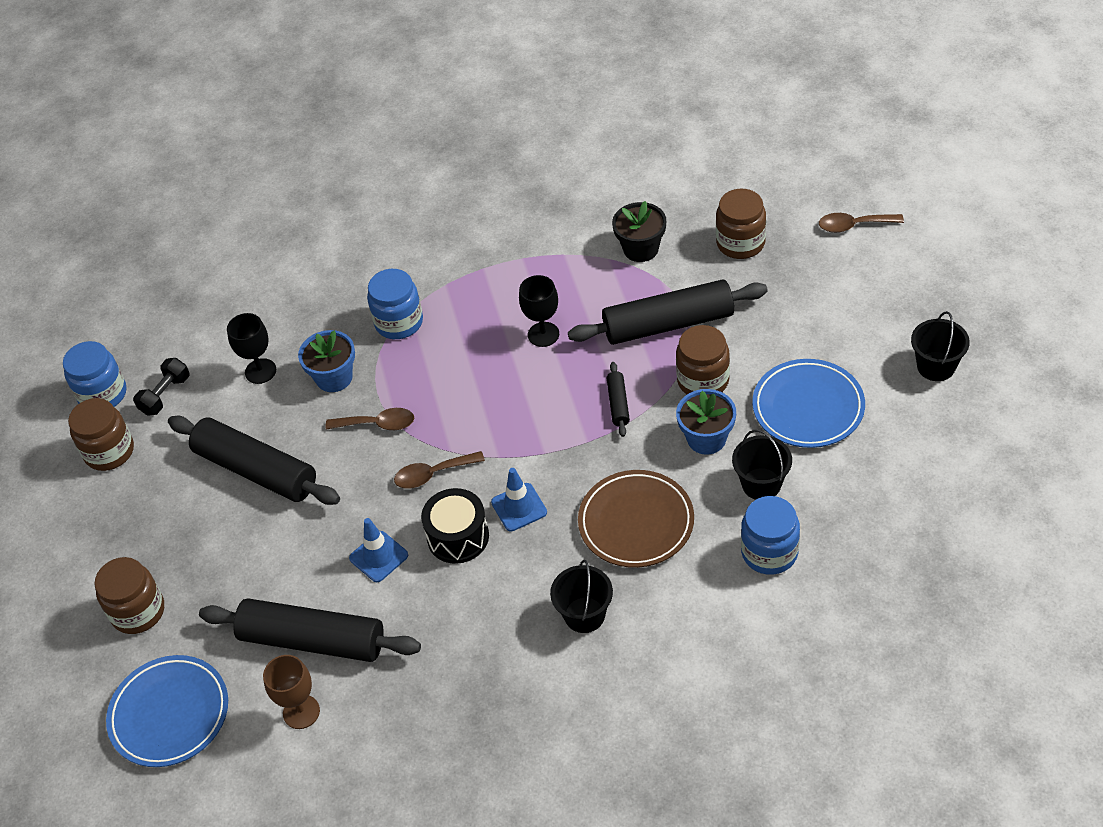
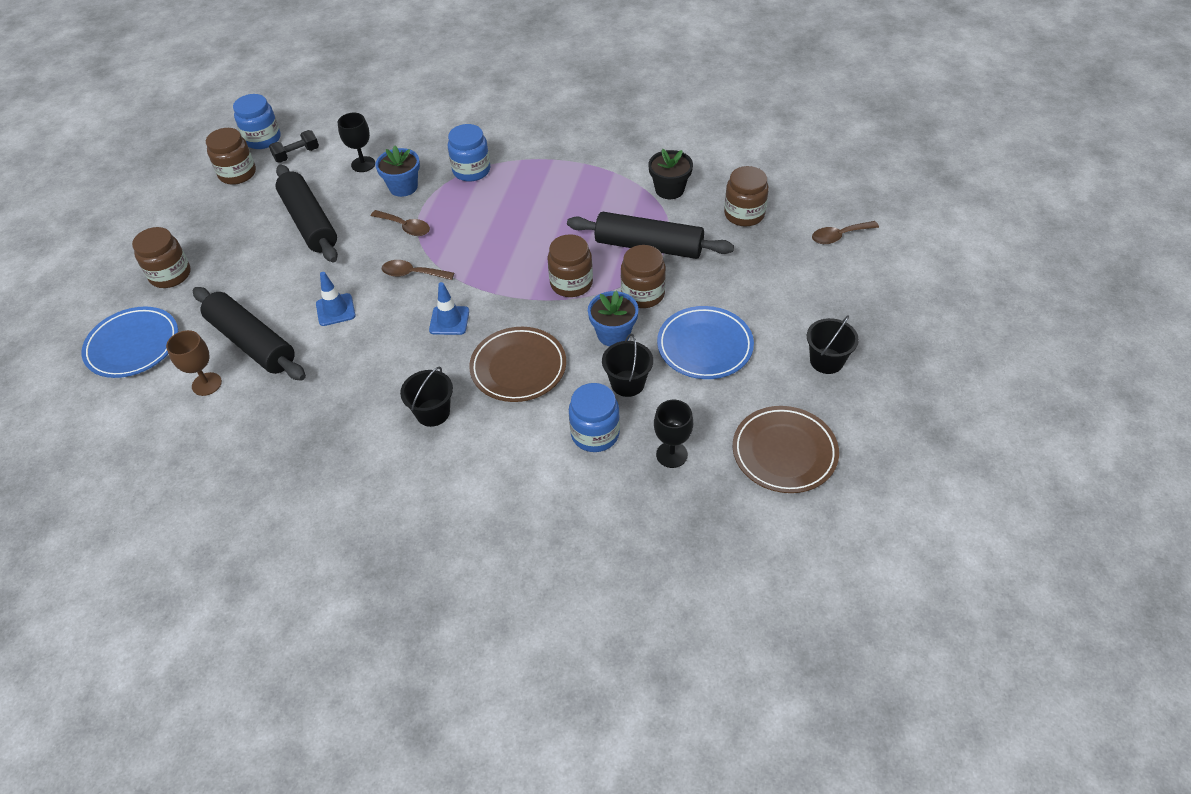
camera: 25 degrees right, 0 degrees up
(458, 537) = (395, 321): black drum -> none
(543, 334) = (558, 217): black goblet -> black goblet (671, 454)
(618, 403) = (571, 283): black rolling pin -> brown jar
(853, 225) = (839, 236): brown spoon -> brown spoon turned 45 degrees counterclockwise
(963, 479) = (784, 452): none -> brown plate

